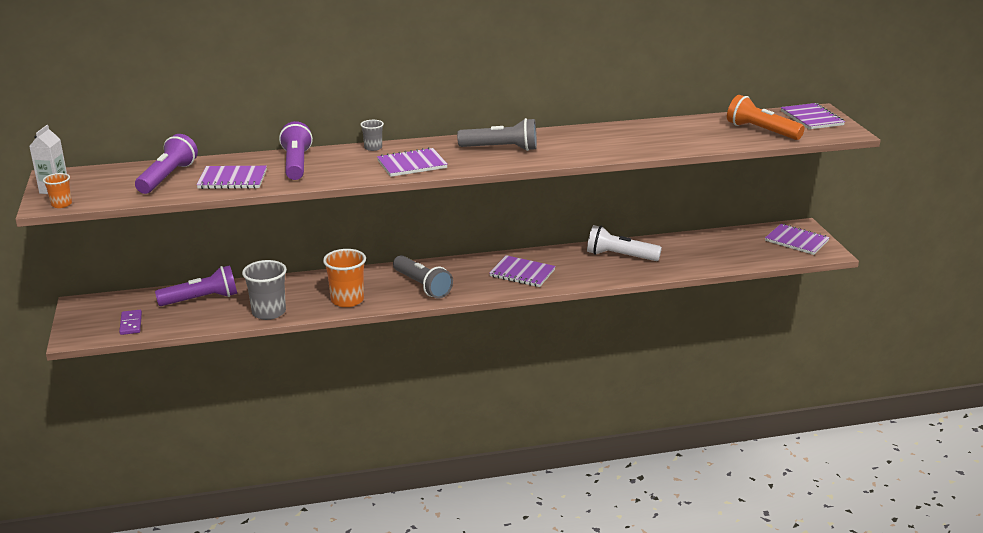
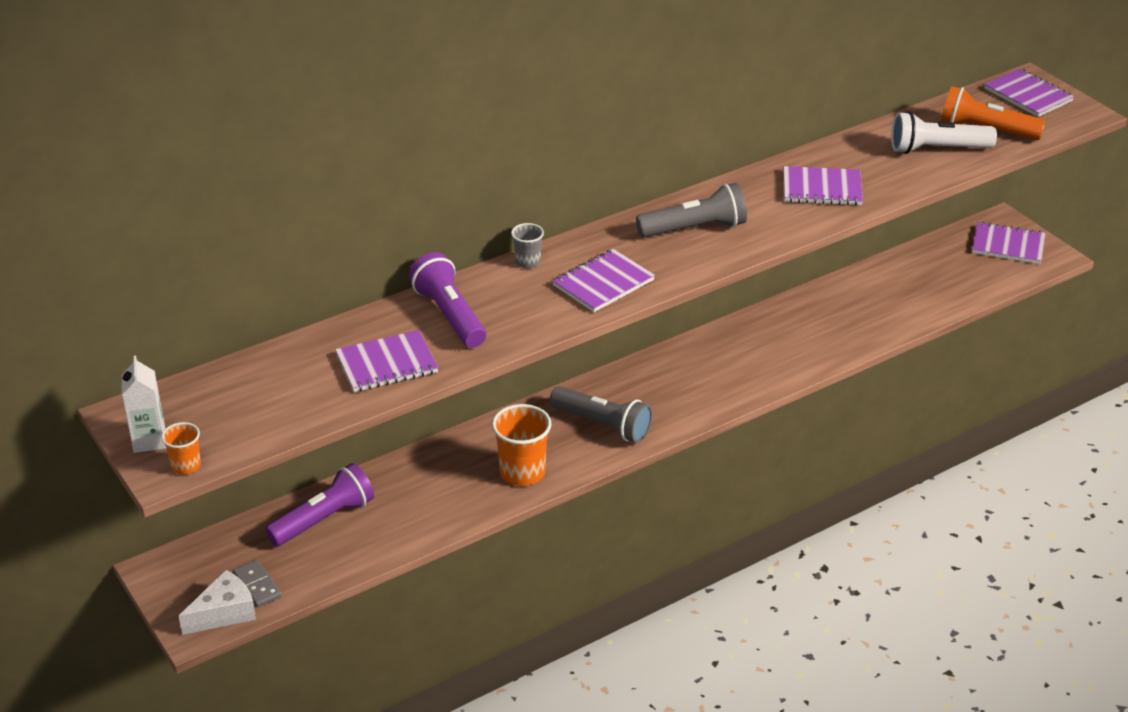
camera: 20 degrees left, 10 degrees up
(99, 333) = (224, 613): none -> white cheese
(131, 324) = (257, 585): purple domino -> grey domino
(168, 177) = (292, 380): purple flashlight -> none
(269, 312) = (433, 518): grey cup -> none
(522, 273) = (715, 374): purple notebook -> purple notebook (822, 188)
(620, 256) = (816, 317): white flashlight -> white flashlight (937, 149)

